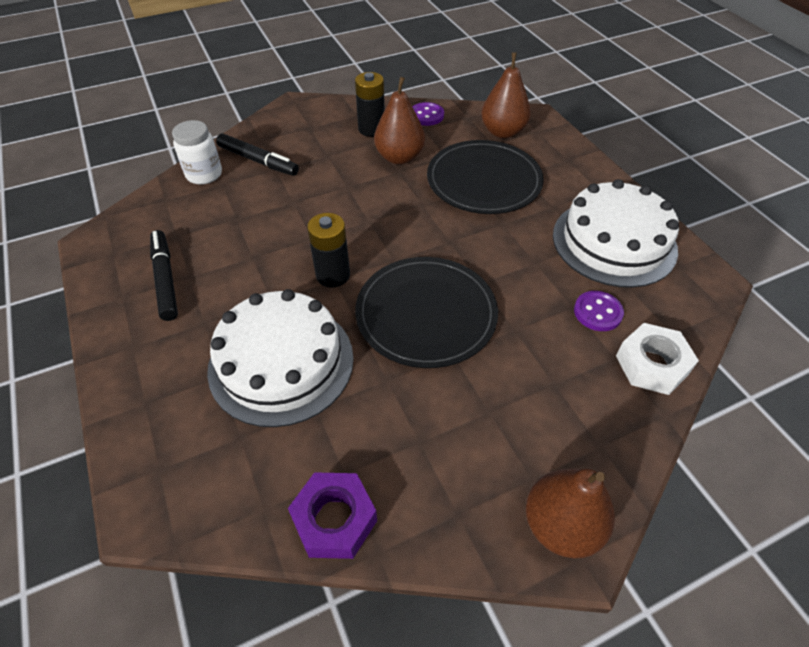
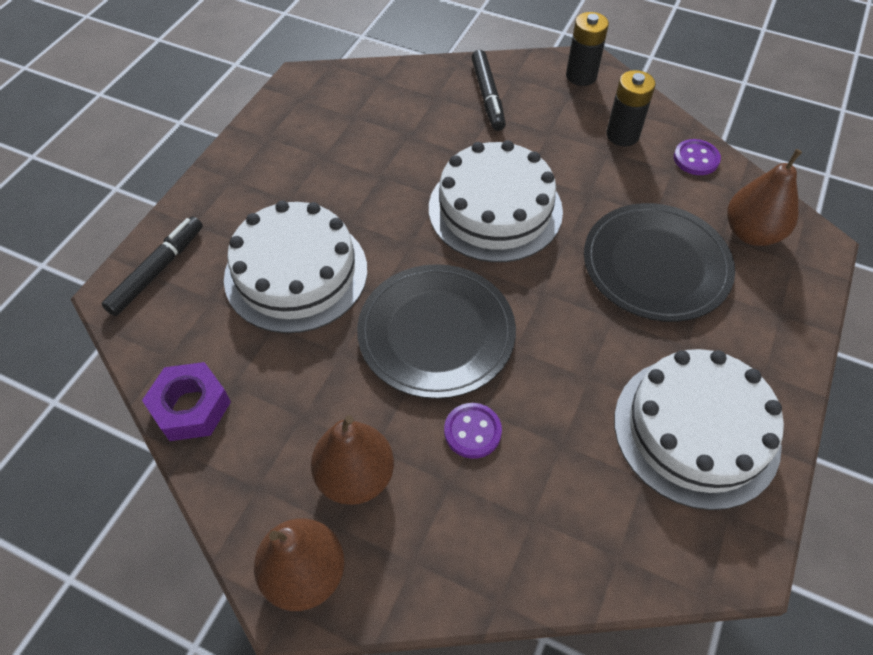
camera: 50 degrees right, 5 degrees up
(165, 279) = (306, 146): black marker -> black marker (157, 270)
(204, 174) = (434, 79): white jar -> none
(333, 275) = (414, 240): black battery -> black battery (581, 76)
(358, 219) = (495, 209): none -> white cake
(399, 157) = (609, 181): brown pear -> brown pear (355, 477)
(597, 312) = (576, 470): purple button -> purple button (472, 431)
(652, 365) = (553, 557): white nut -> none

